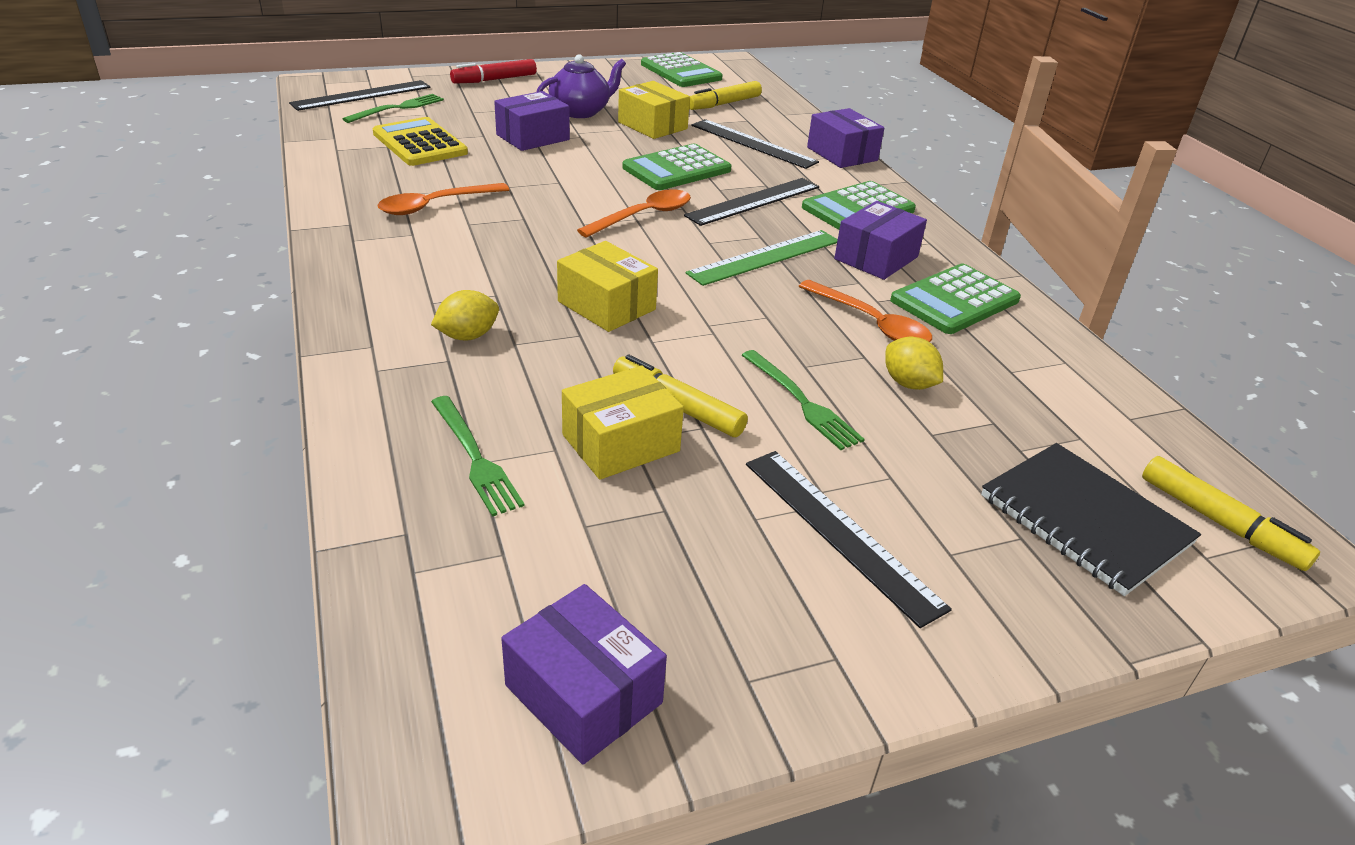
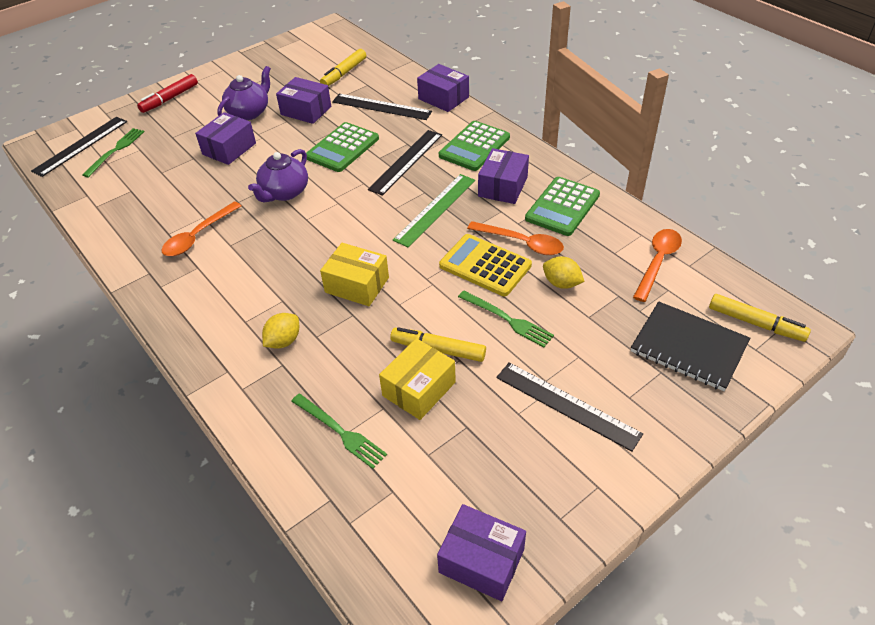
camera: 15 degrees left, 10 degrees up
(419, 143) = (152, 181): yellow calculator -> yellow calculator (485, 266)
(573, 192) = (284, 192): none -> purple teapot
(644, 216) = (342, 199): orange spoon -> orange spoon (658, 262)
(652, 125) = (306, 110): yellow box -> purple box
(681, 72) = (299, 49): green calculator -> none

